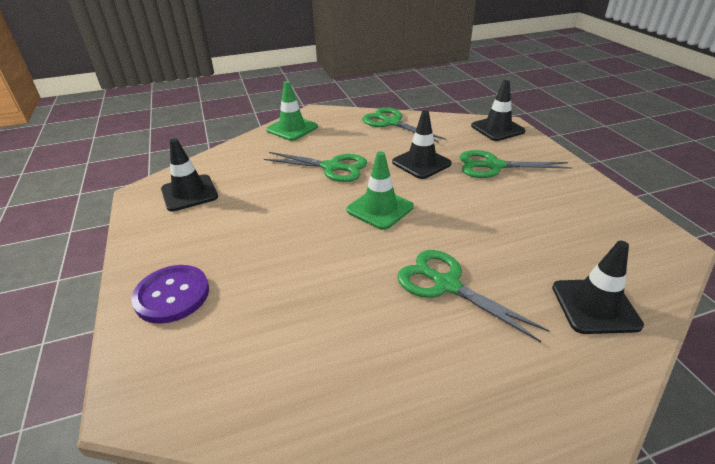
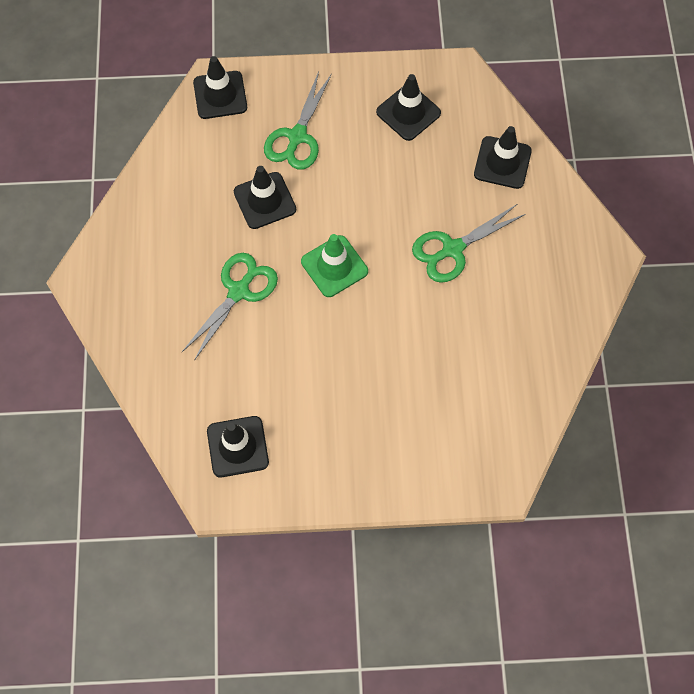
camera: 75 degrees left, 30 degrees up
(172, 295) = (401, 460): purple button -> none
(292, 128) = (121, 316): green traffic cone -> none
(391, 123) = (155, 198): green scissors -> none
(582, 220) = (408, 112): none -> black traffic cone

